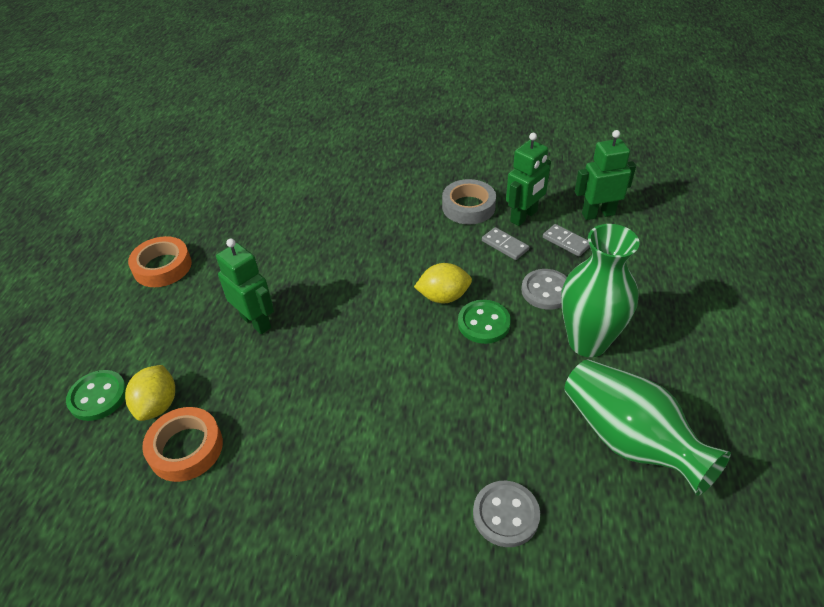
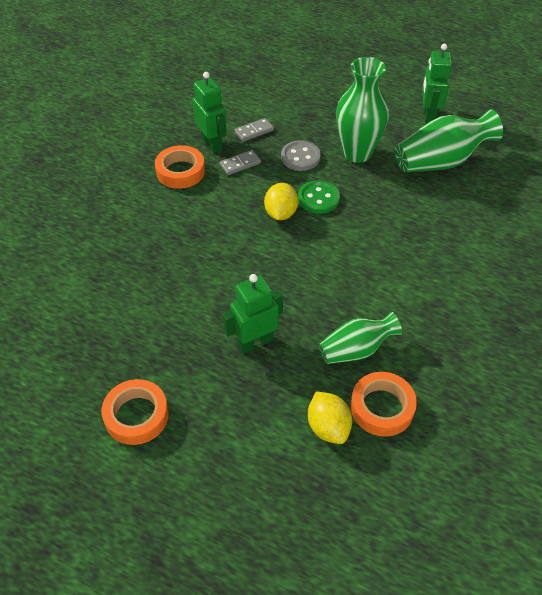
camera: 75 degrees left, 5 degrees up
(98, 397) = (301, 478): green button -> none
(158, 405) = (328, 427): yellow lemon -> yellow lemon turned 45 degrees clockwise
(261, 408) = (356, 350): none -> green vase
(468, 207) = (180, 171): grey tape -> orange tape
(506, 515) = (480, 232): grey button -> none
(598, 214) = (232, 106): green robot -> green robot (428, 115)

